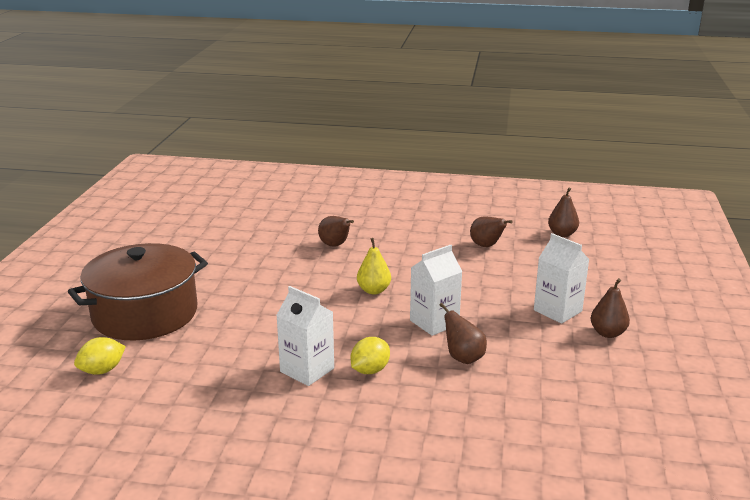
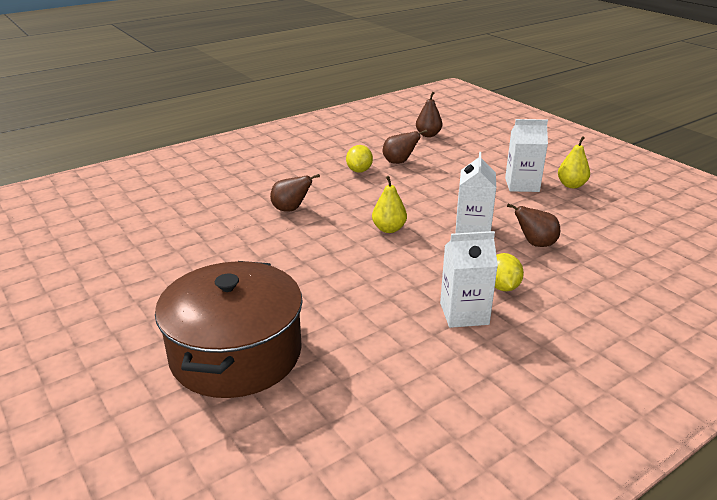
camera: 45 degrees left, 5 degrees up
(102, 370) = (302, 430): yellow lemon -> yellow lemon (359, 170)
(607, 333) = (571, 185): brown pear -> yellow pear

